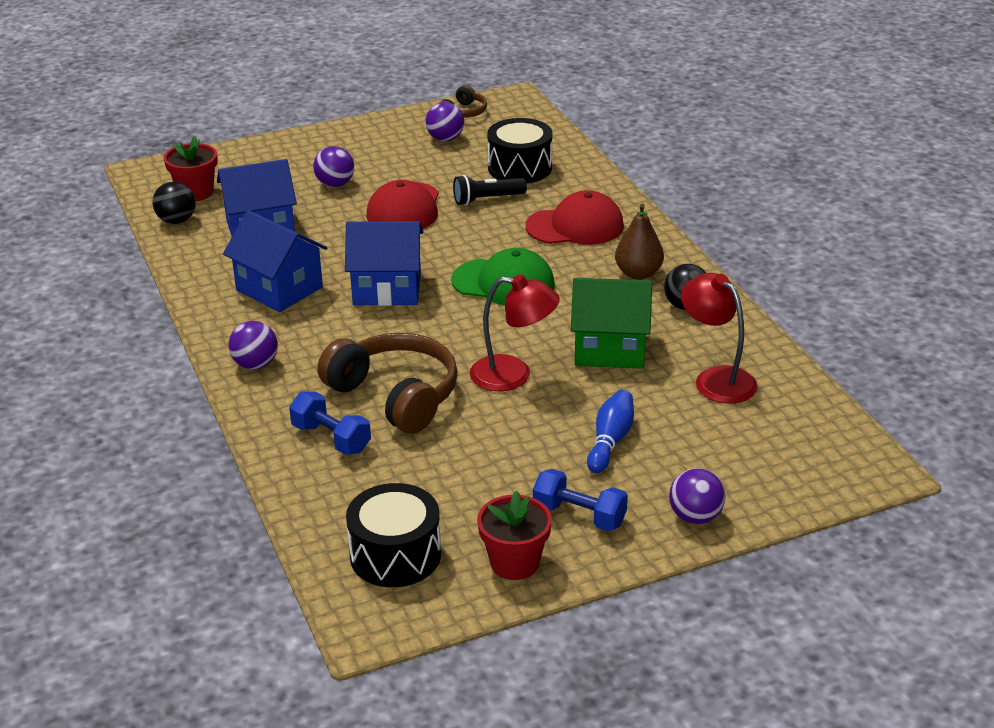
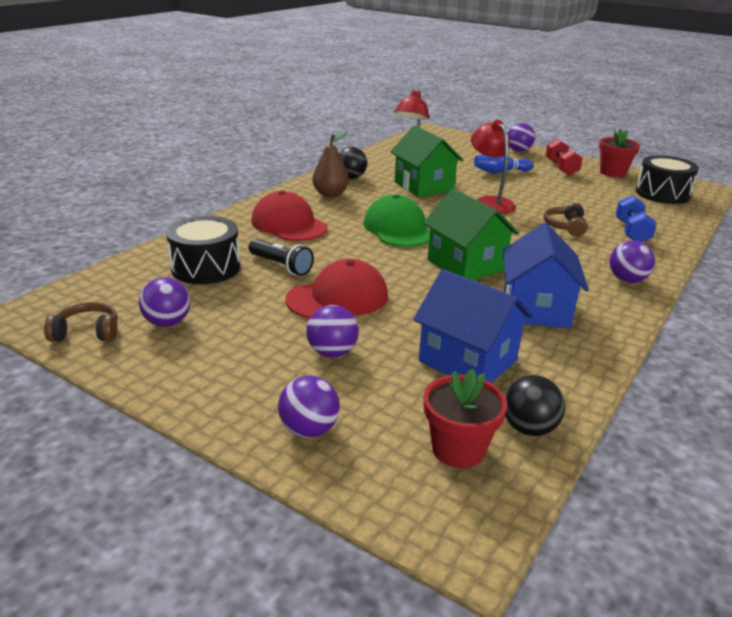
camera: 125 degrees left, 5 degrees down
(272, 156) = (309, 430): none -> purple ball
(387, 289) = (466, 265): blue house -> green house
(395, 396) = (565, 227): brown headphones -> brown headphones, size x0.50
(579, 516) = (561, 168): blue dumbbell -> red dumbbell

